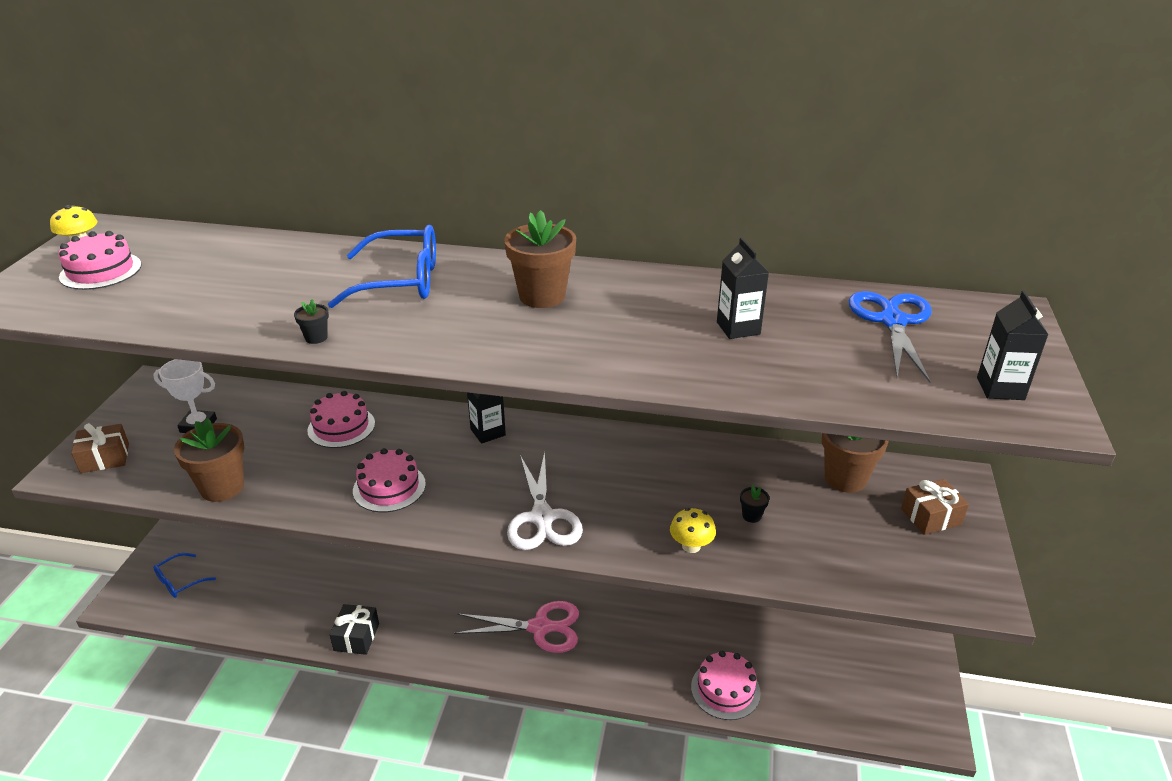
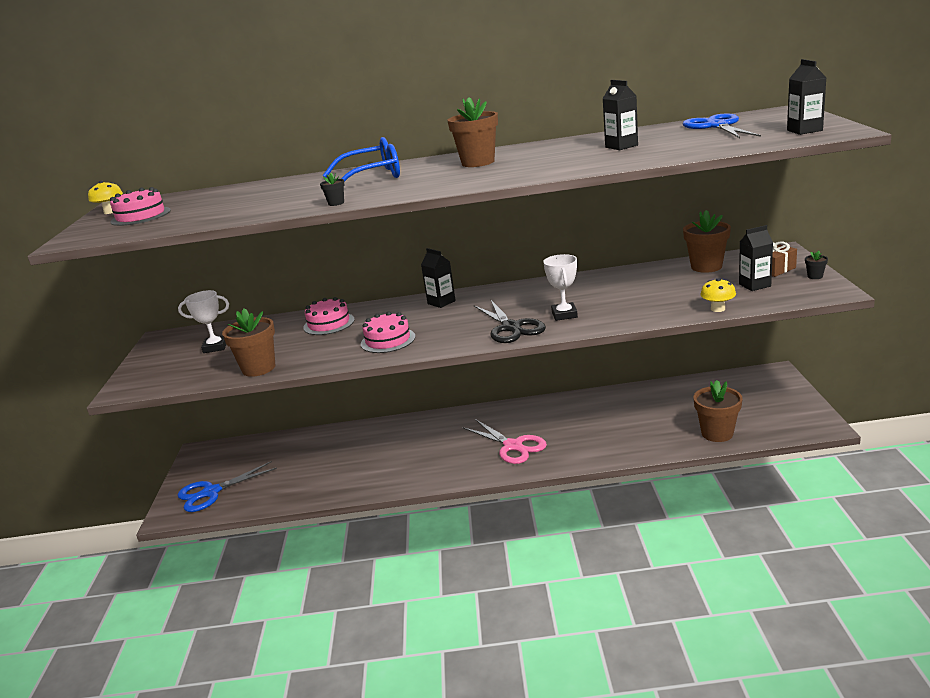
camera: 10 degrees left, 10 degrees down
(105, 458) = (152, 377): brown gift -> none
(180, 581) = (211, 492): blue glasses -> blue scissors
(356, 637) = (375, 485): black gift -> none
(540, 627) = (513, 446): pink scissors -> pink scissors turned 60 degrees clockwise
(542, 517) = (511, 327): white scissors -> black scissors
(618, 515) = (564, 315): none -> white trophy
(691, 546) = (624, 315): yellow mushroom -> yellow mushroom (718, 309)
(725, 689) = (667, 442): pink cake -> none
(751, 516) = (656, 295): black flower pot -> black flower pot (815, 276)
(794, 696) = (717, 433): none -> brown flower pot
(888, 544) = (754, 285): none -> black carton

